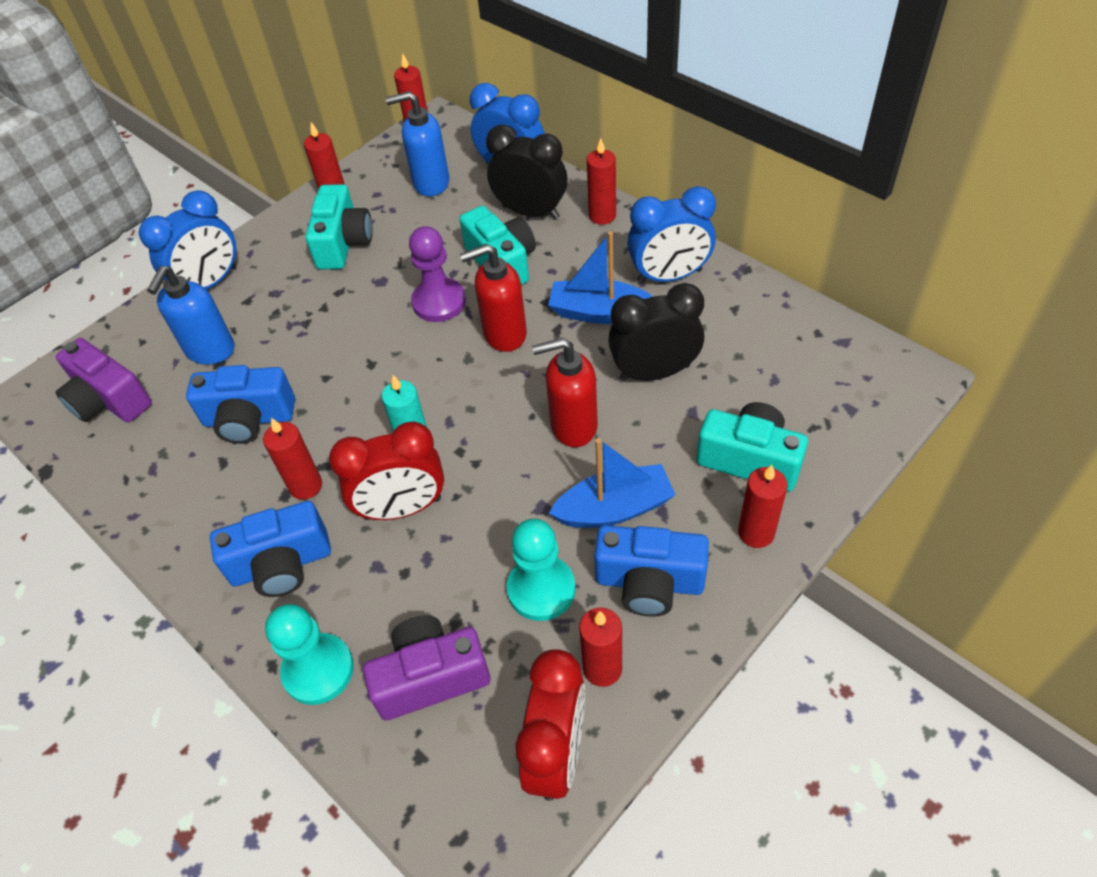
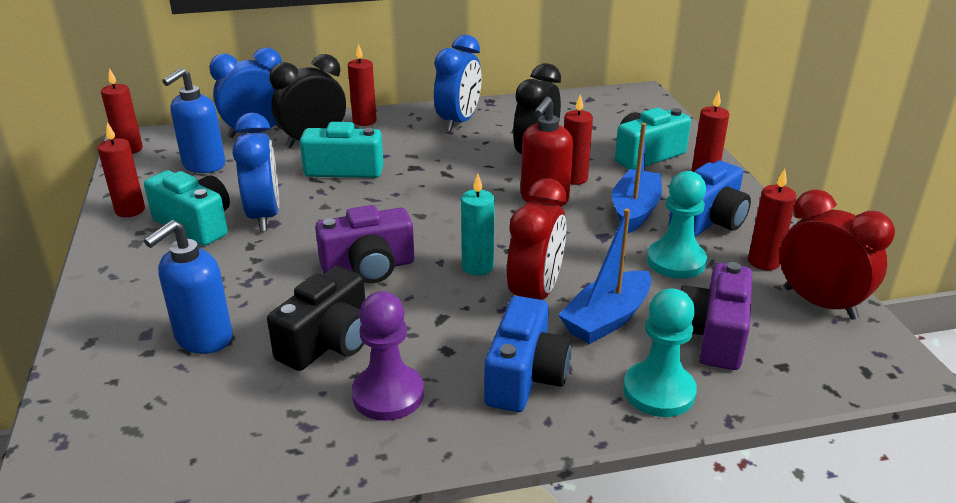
camera: 60 degrees left, 20 degrees down
(109, 400) = (162, 430): purple camera -> purple camera (369, 267)
(210, 284) = (111, 311): blue clock -> blue clock (264, 216)
(210, 351) = (203, 338): blue soap dispenser -> blue soap dispenser turned 75 degrees clockwise
(249, 419) = (328, 342): blue camera -> black camera
(306, 486) = (451, 335): red candle -> red candle (574, 178)
(439, 302) = (342, 206): purple pawn -> purple pawn (388, 395)
(504, 334) = (419, 193): red soap dispenser -> none
(599, 312) = (453, 154): blue boat -> blue boat (607, 319)

